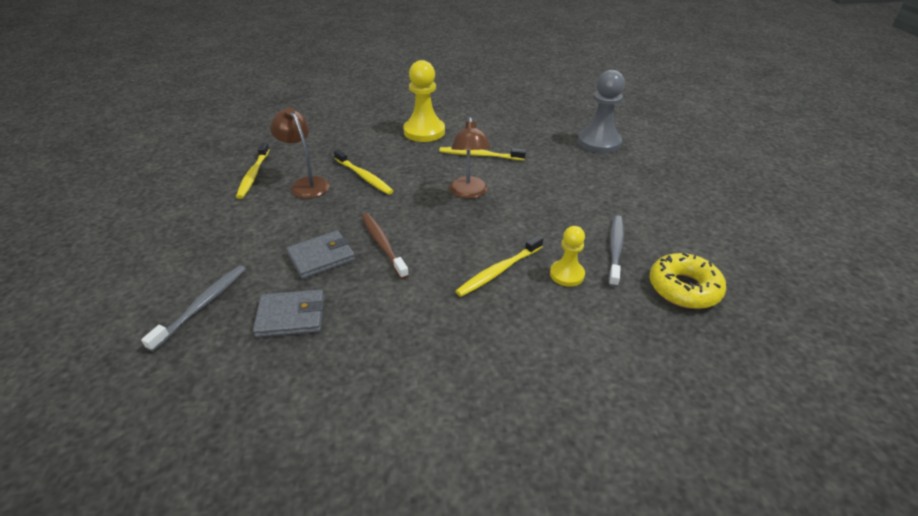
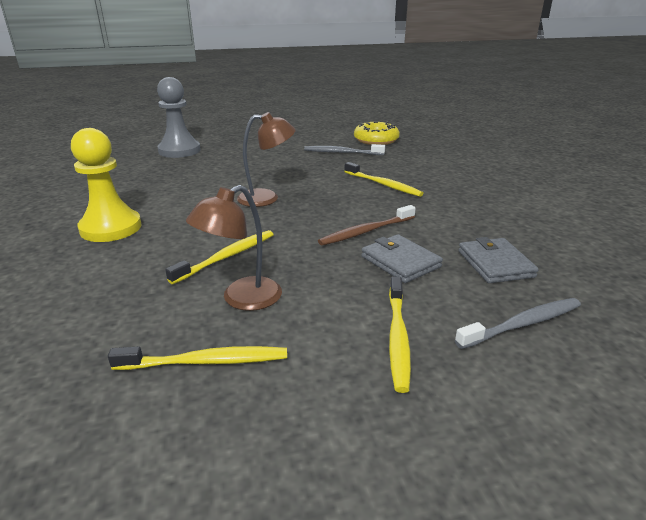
camera: 95 degrees left, 10 degrees down
(202, 305) = (522, 324): grey toothbrush -> grey toothbrush turned 135 degrees clockwise
(479, 155) = (188, 195): yellow toothbrush -> yellow toothbrush (398, 338)
(567, 274) = (377, 165): yellow pawn -> none

